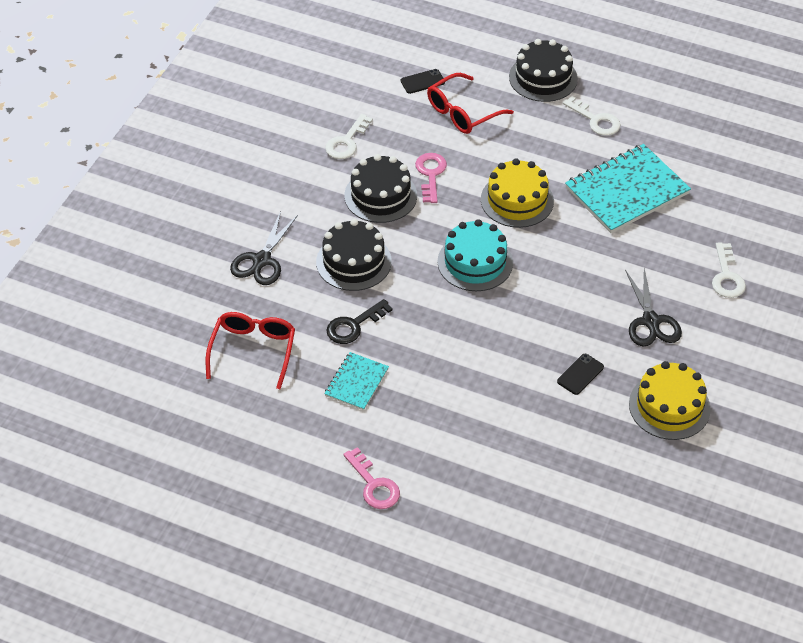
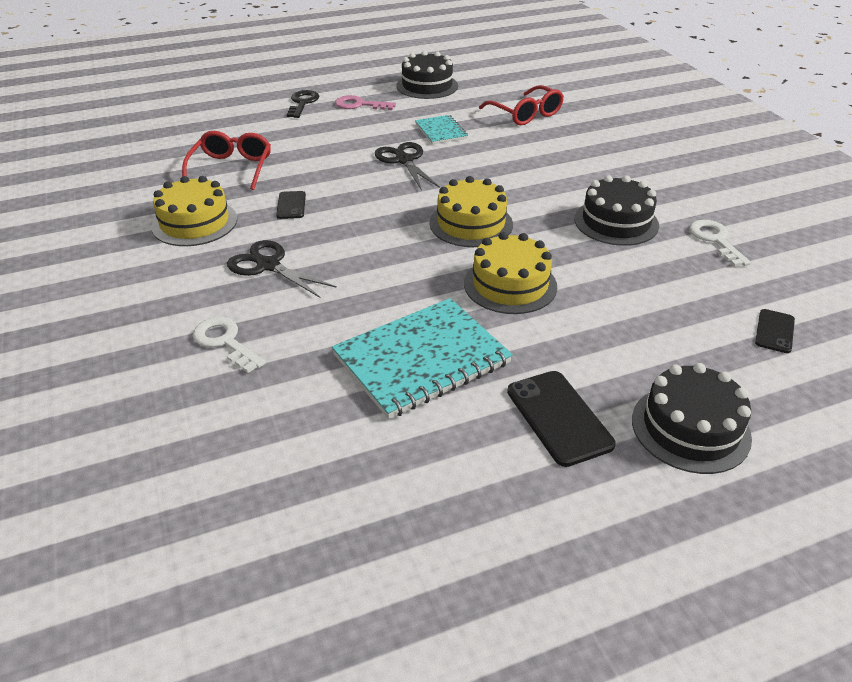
camera: 135 degrees right, 10 degrees down
(262, 260) = (609, 147): black scissors -> black scissors (404, 160)
(353, 262) = (554, 177): black cake -> black cake (427, 86)
(353, 326) = (490, 150): black key -> black key (302, 103)
(430, 174) = (611, 259): pink key -> none
(463, 112) = (687, 328): red glasses -> red glasses (231, 169)
(475, 262) = (471, 224): turquoise cake -> yellow cake
(596, 120) = (558, 417): white key -> black phone
(626, 191) = (422, 359): turquoise notebook -> turquoise notebook turned 45 degrees clockwise

